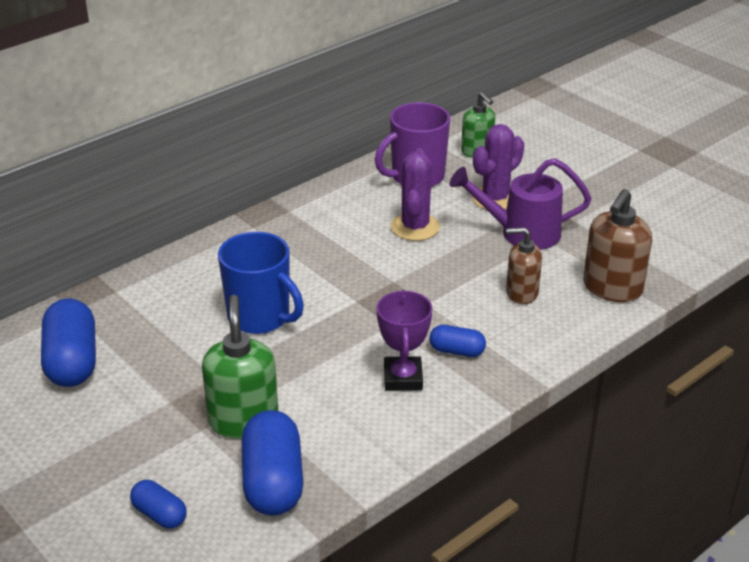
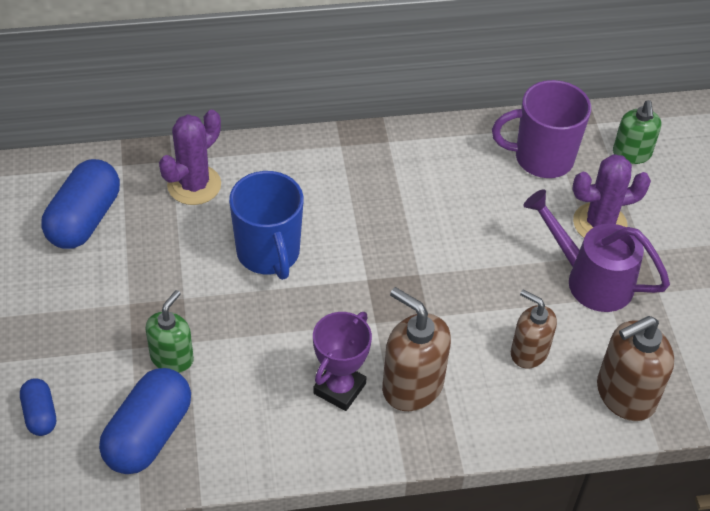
camera: 30 degrees right, 15 degrees up
(243, 420) = (172, 357): green soap dispenser -> green soap dispenser, size x0.66
(415, 227) = (490, 220): purple cactus -> purple cactus (194, 185)
(457, 351) = (412, 385): blue capsule -> brown soap dispenser

